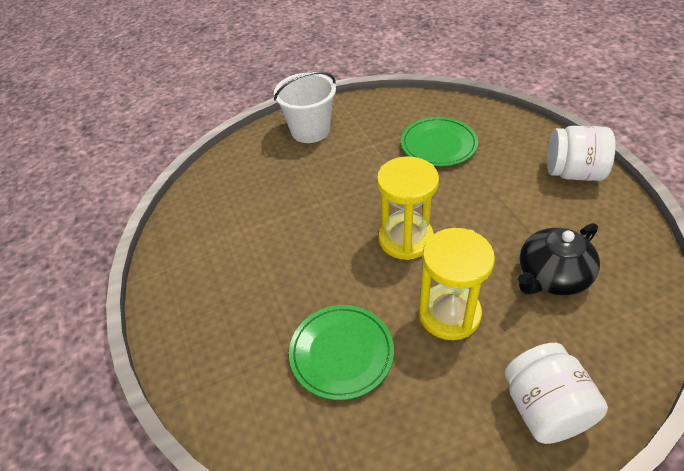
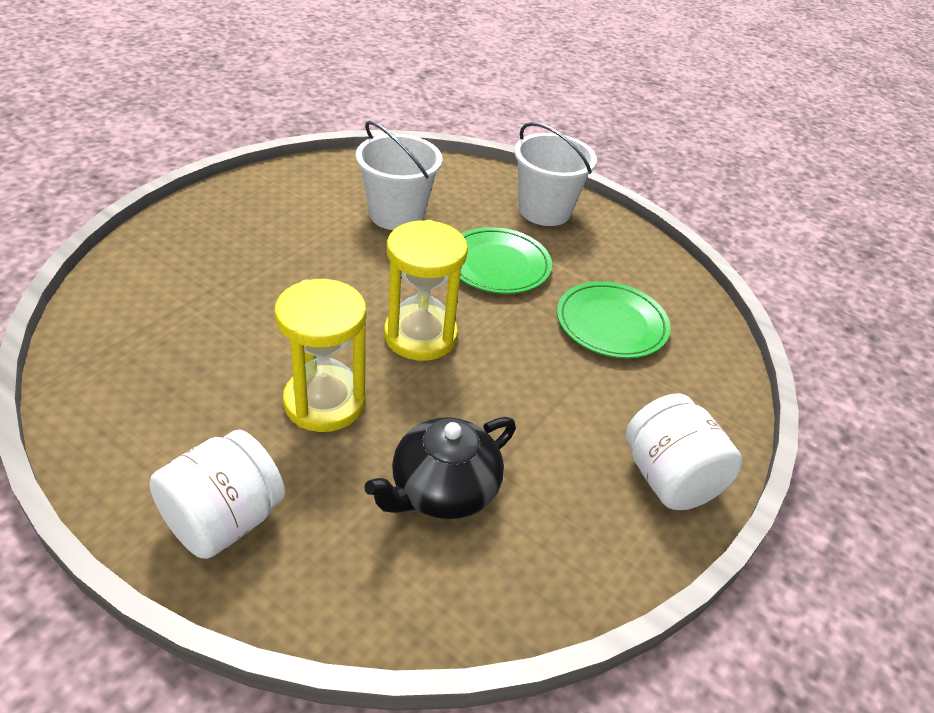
camera: 50 degrees right, 5 degrees down
(264, 207) = (396, 214): none -> white bucket
(341, 353) = (227, 329): green plate -> green plate (498, 265)
(551, 276) = (442, 490): black teapot -> black teapot turned 60 degrees counterclockwise

